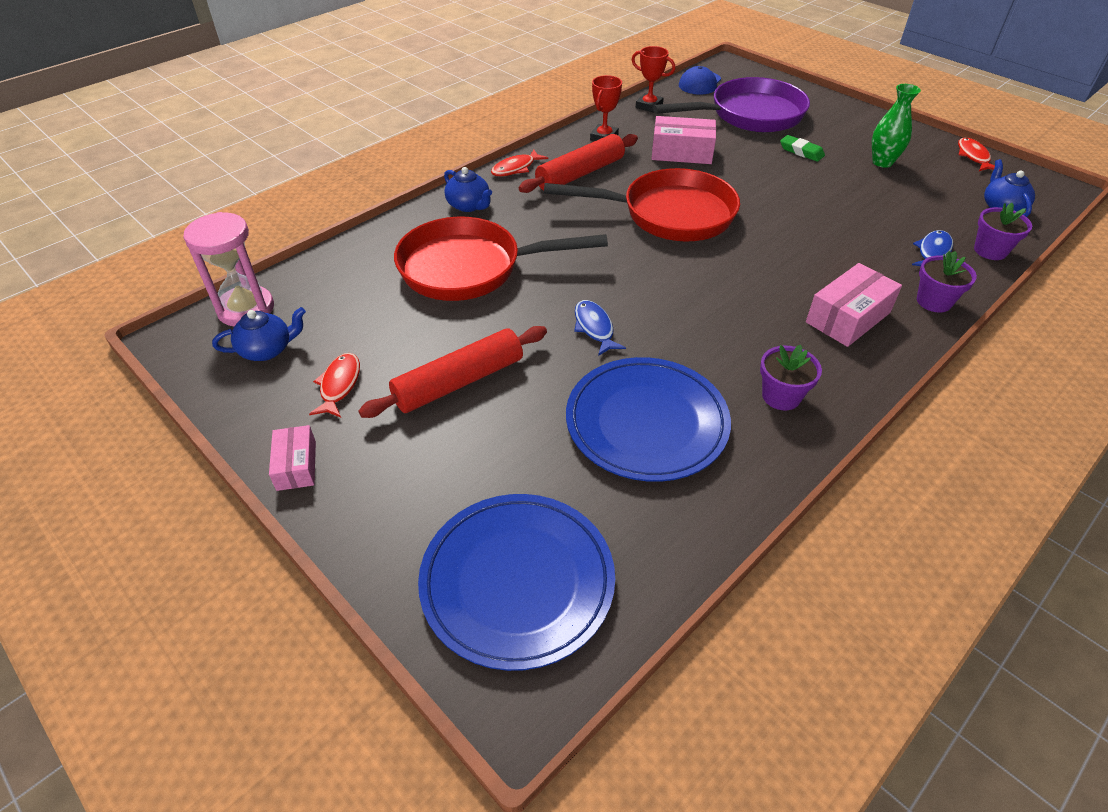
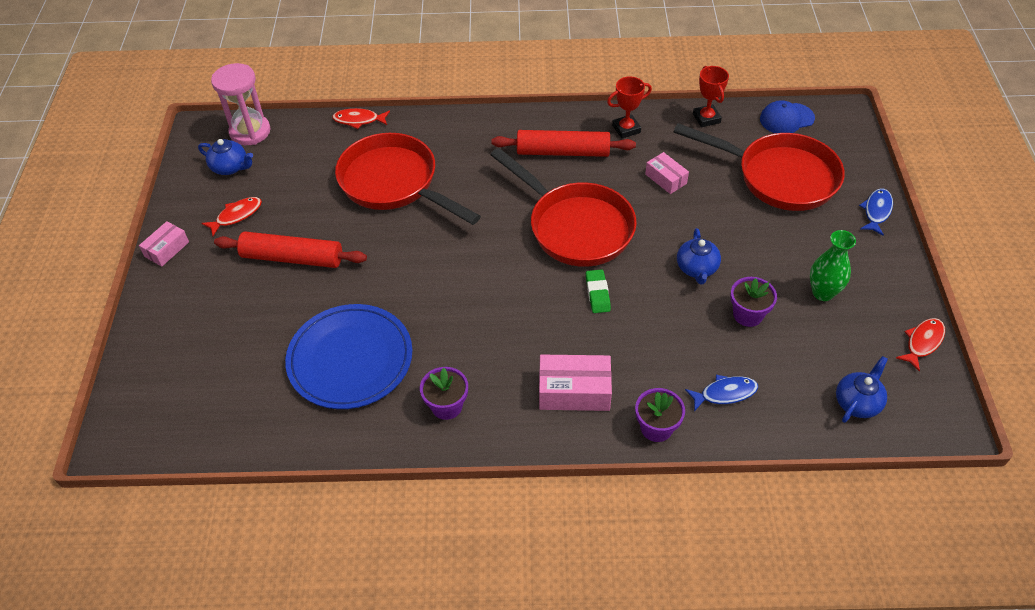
camera: 45 degrees right, 5 degrees up
(469, 205) = (455, 133): blue teapot -> blue teapot (697, 268)
(516, 168) = (525, 119): red fish -> red fish (359, 120)
(517, 581) = (180, 390): blue plate -> none
(594, 328) = (407, 278): blue fish -> blue fish (876, 211)
(681, 152) = (666, 179): pink box -> pink box, size x0.62
(749, 115) = (779, 177): purple pan -> red pan
(801, 151) = (767, 238): green eraser -> green eraser (597, 293)
(990, 250) = (776, 427): purple flower pot -> purple flower pot (748, 315)

